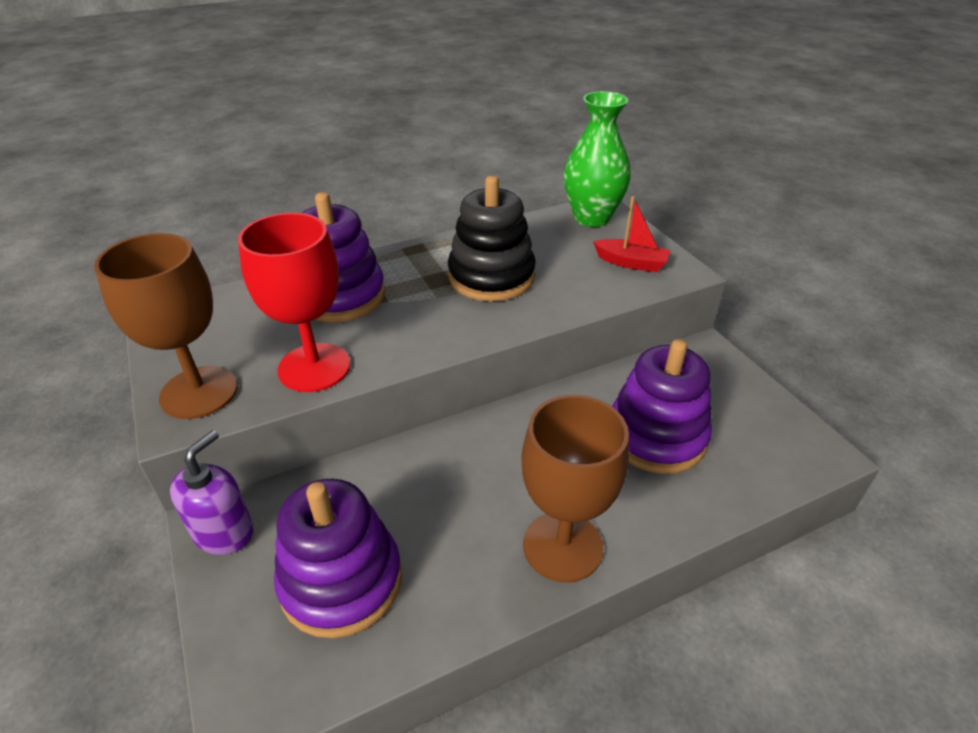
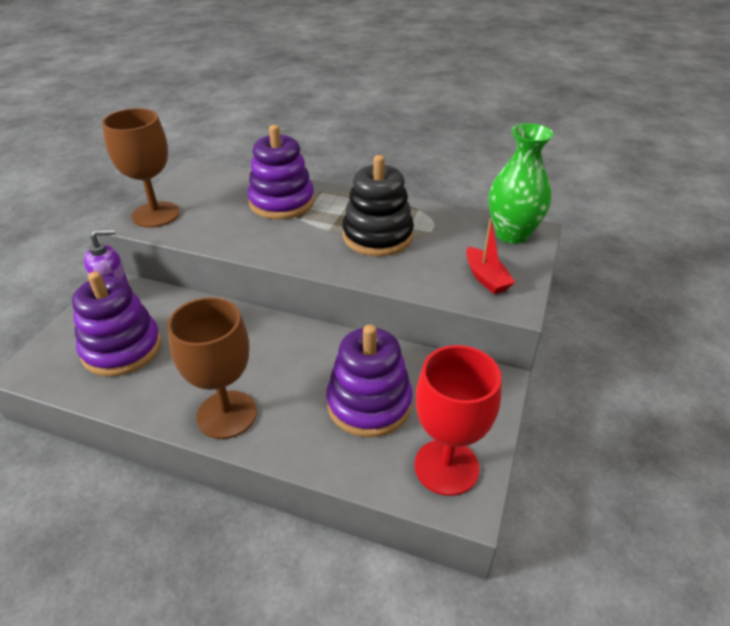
camera: 45 degrees right, 0 degrees up
(314, 367) = (214, 232): red goblet -> red goblet (446, 467)

